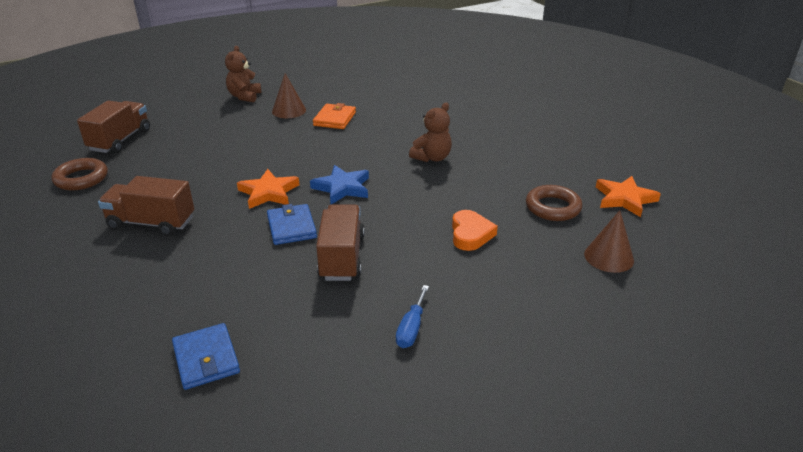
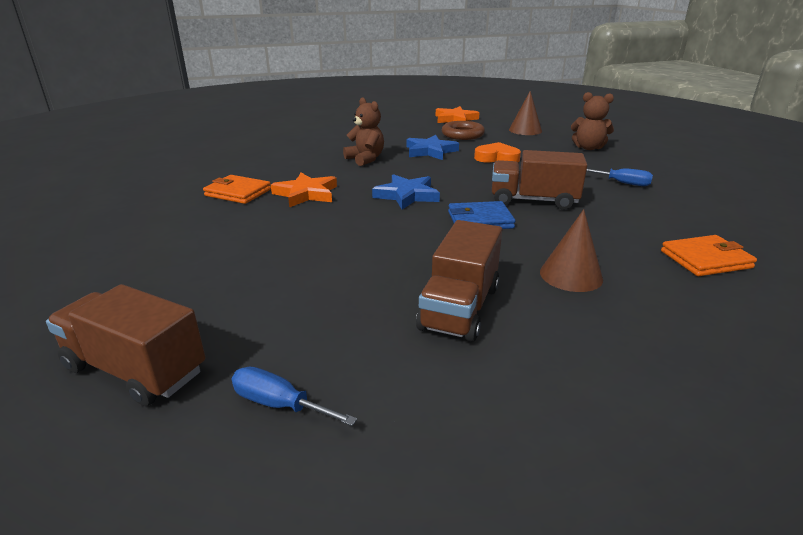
camera: 80 degrees left, 5 degrees down
(81, 178) = (279, 404): brown ring -> blue screwdriver
(206, 359) = (705, 259): blue wallet -> orange wallet
(244, 96) = (87, 247): brown teddy bear -> brown teddy bear (588, 148)
(268, 192) = (403, 231): orange star -> orange star (306, 194)
(289, 110) = (181, 217): brown cone -> brown cone (571, 275)
(475, 190) = (430, 151): none -> blue star

